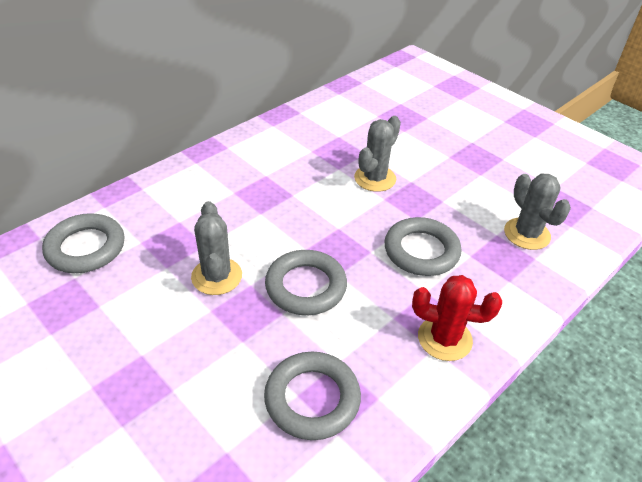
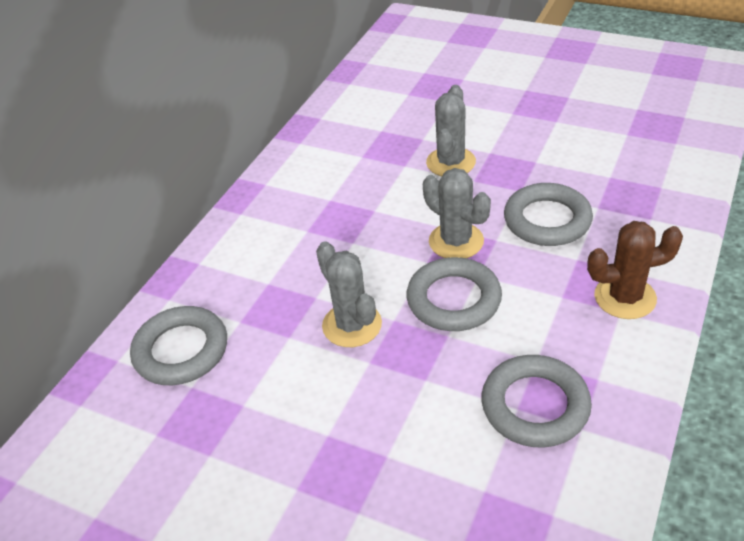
camera: 15 degrees left, 0 degrees up
(444, 339) = (625, 297): red cactus -> brown cactus
(527, 234) = (639, 166): grey cactus -> grey cactus (456, 241)

